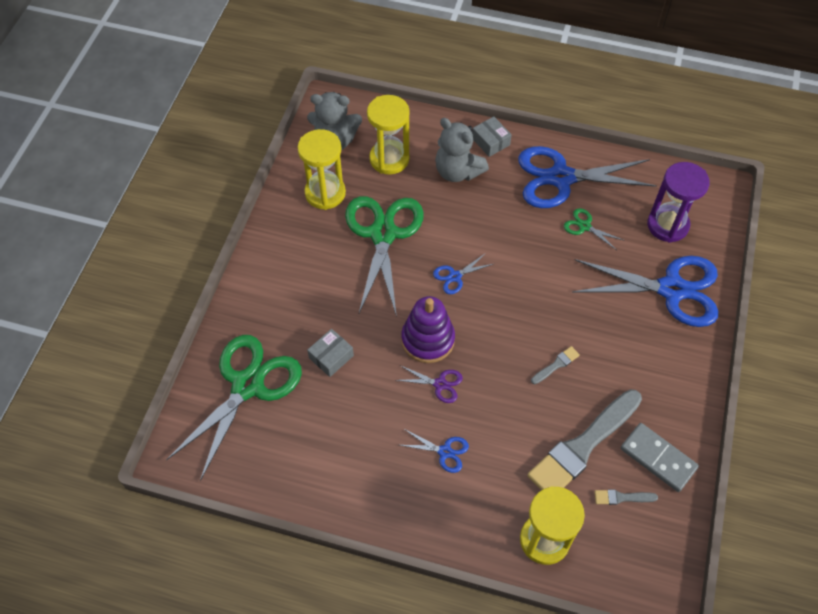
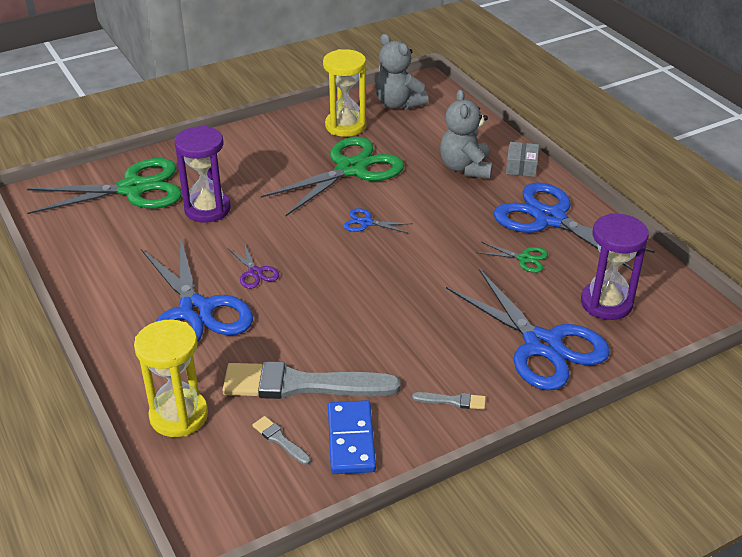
camera: 45 degrees right, 20 degrees down
(331, 357) = (207, 209): grey box -> purple hourglass
(389, 159) = (422, 133): yellow hourglass -> none
(428, 340) = (287, 243): purple stacking toy -> none
(444, 452) = (195, 311): blue scissors -> blue scissors, size x2.34
(556, 365) = (361, 322): grey brush -> grey brush (453, 401)
(584, 226) = (524, 258): green scissors -> green scissors turned 120 degrees clockwise
(658, 458) = (351, 440): grey domino -> blue domino

